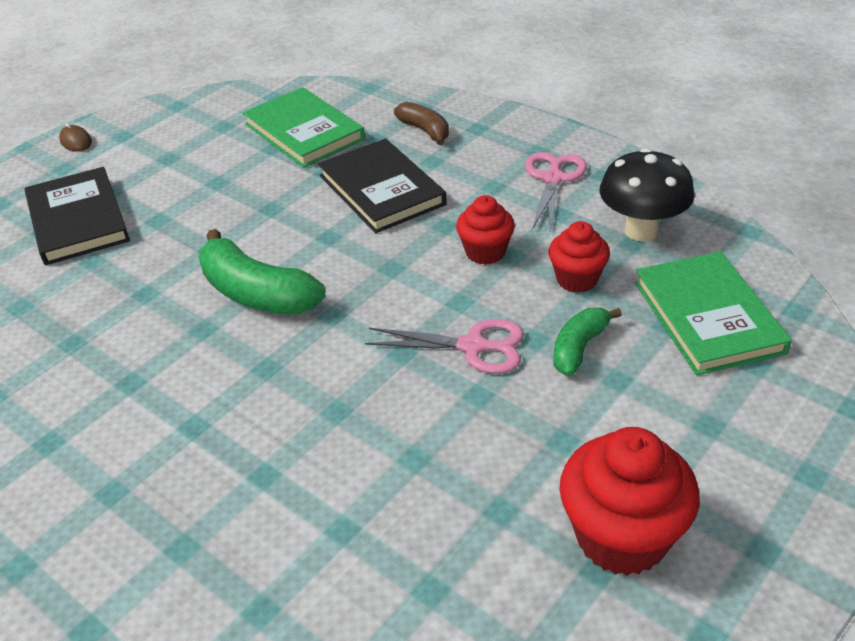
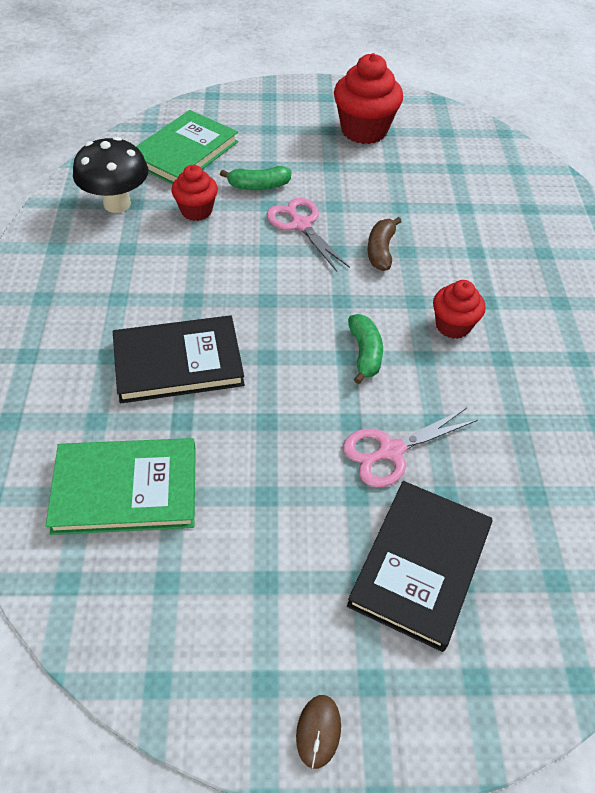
camera: 135 degrees left, 10 degrees up
(257, 293) = (365, 353): green banana -> green banana, size x0.59
(304, 132) = (126, 489): green book -> green book turned 75 degrees clockwise
(381, 190) = (178, 363): black book -> black book turned 60 degrees clockwise
(425, 130) = (57, 390): brown banana -> brown banana (381, 251)
(485, 252) = (206, 262): red cupcake -> red cupcake (453, 326)
(553, 179) = (81, 270): pink scissors -> pink scissors (390, 451)

